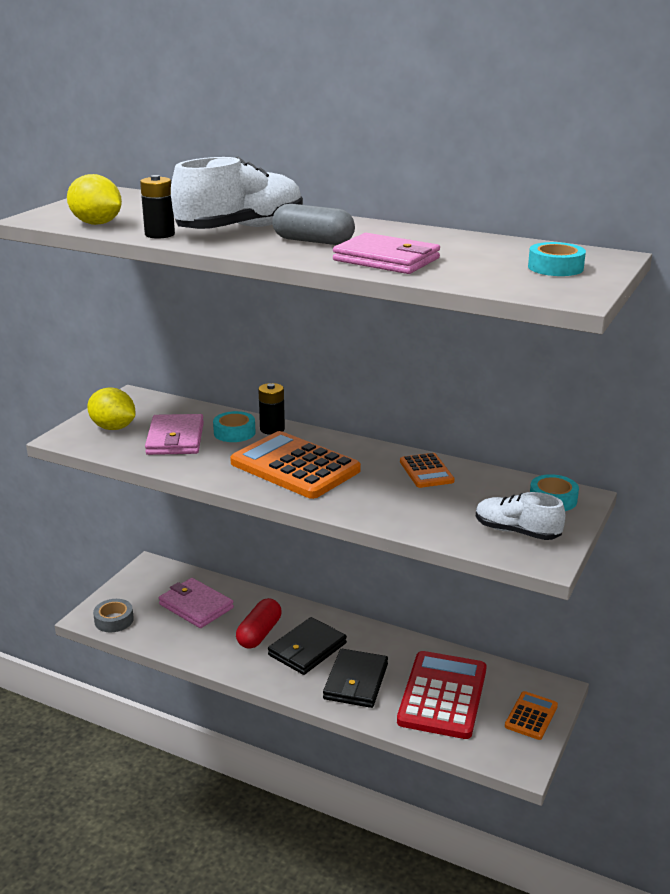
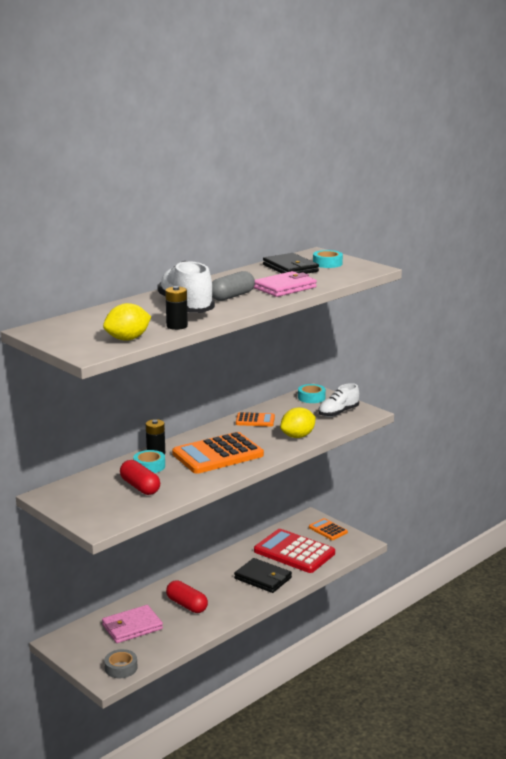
camera: 70 degrees left, 5 degrees down
(113, 428) = (98, 507): yellow lemon -> yellow lemon (297, 436)
(175, 439) = (140, 487): pink wallet -> red capsule
(307, 649) = (218, 589): black wallet -> black wallet (290, 268)

